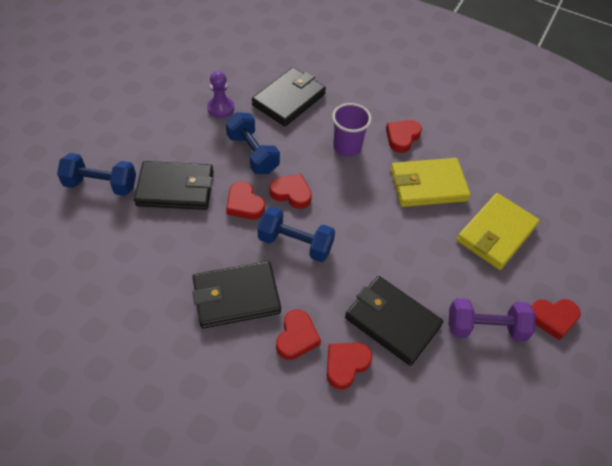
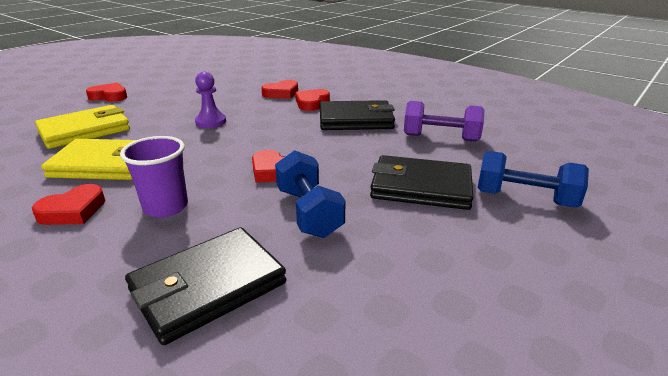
camera: 165 degrees left, 25 degrees down
(220, 108) = (348, 284): purple pawn -> purple pawn (211, 122)
(244, 204) = (334, 168): red heart -> none
(295, 243) = (289, 140): blue dumbbell -> none
(392, 321) = (233, 103): black wallet -> none
(485, 328) = (165, 97): purple dumbbell -> purple dumbbell (440, 138)

